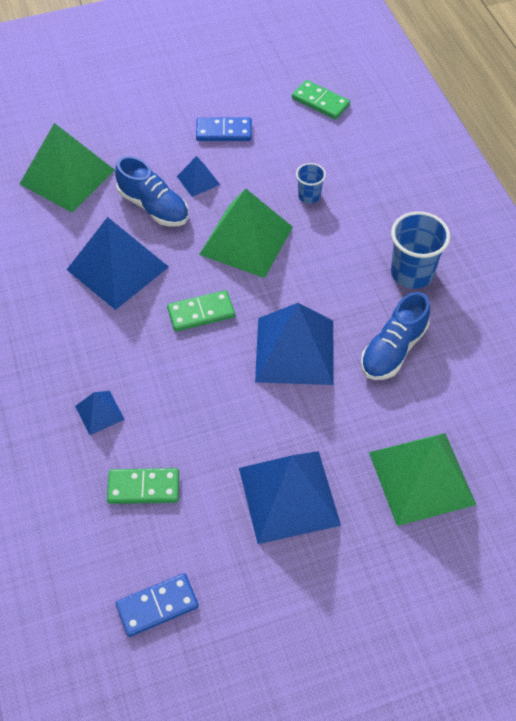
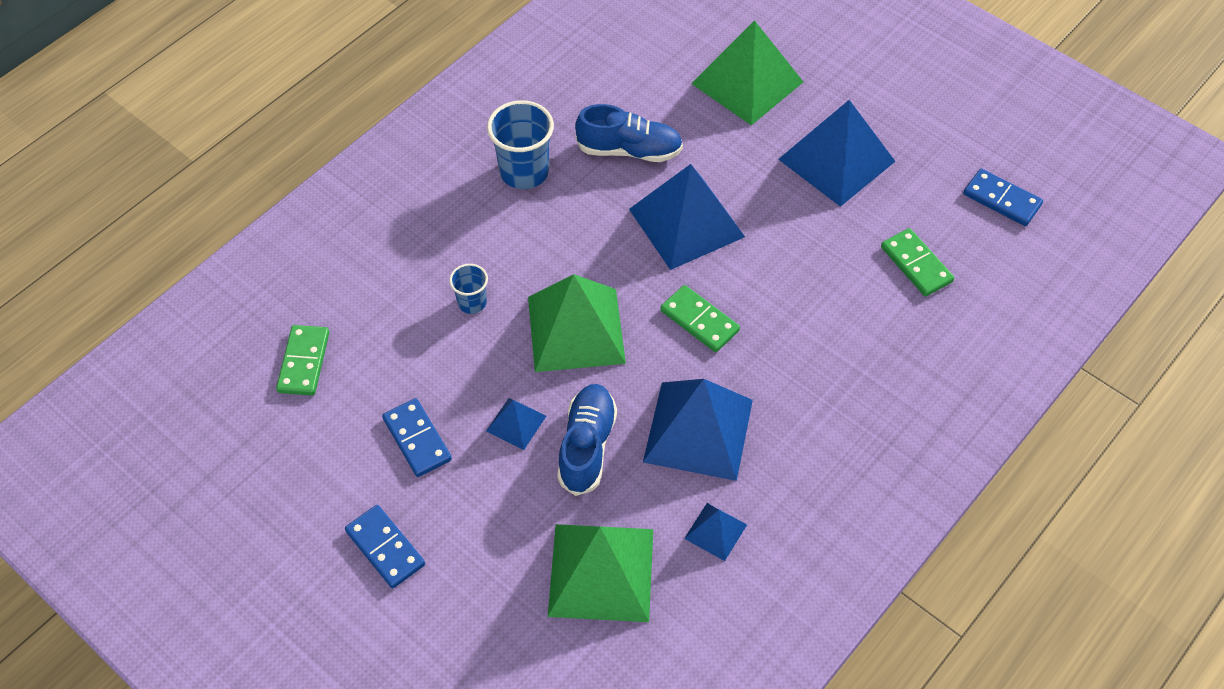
camera: 120 degrees left, 0 degrees up
(99, 412) = (875, 342): blue pyramid -> blue pyramid (715, 531)
(163, 94) = (385, 548): none -> blue domino

